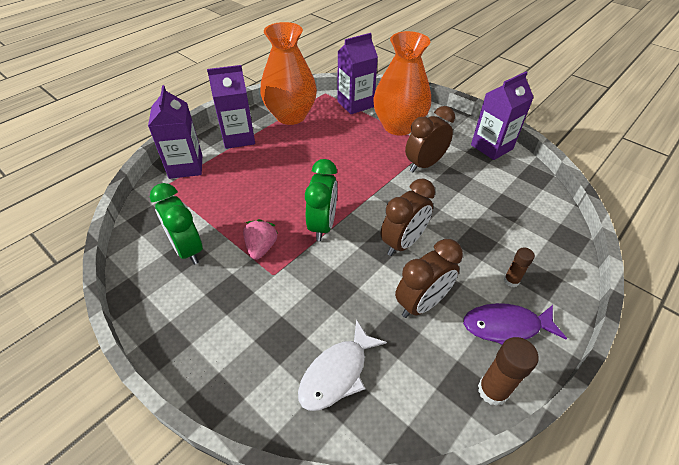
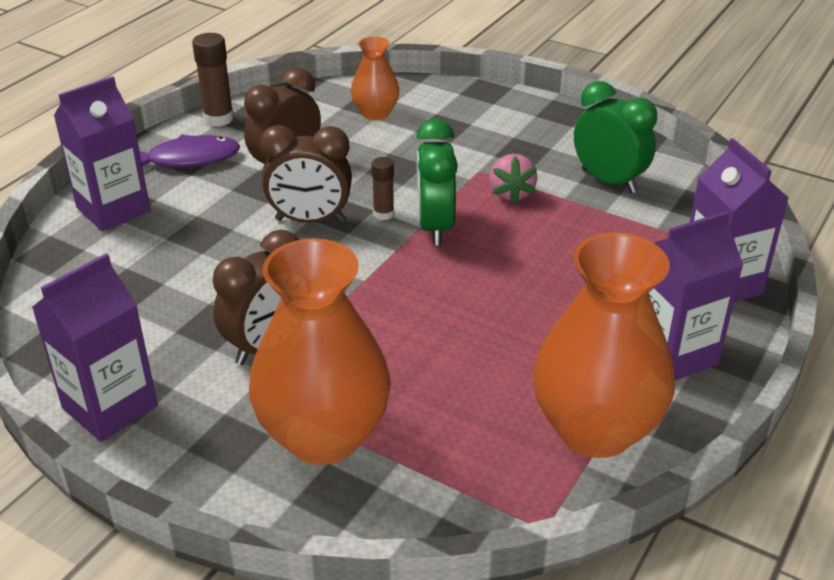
camera: 170 degrees right, 10 degrees down
(337, 373) = (375, 113): white fish -> orange vase
(355, 104) = (446, 495): purple carton -> purple carton (113, 209)
(403, 243) = (310, 220): brown clock -> brown clock turned 120 degrees counterclockwise
(511, 281) = (163, 198): brown glue stick -> brown glue stick (383, 214)

